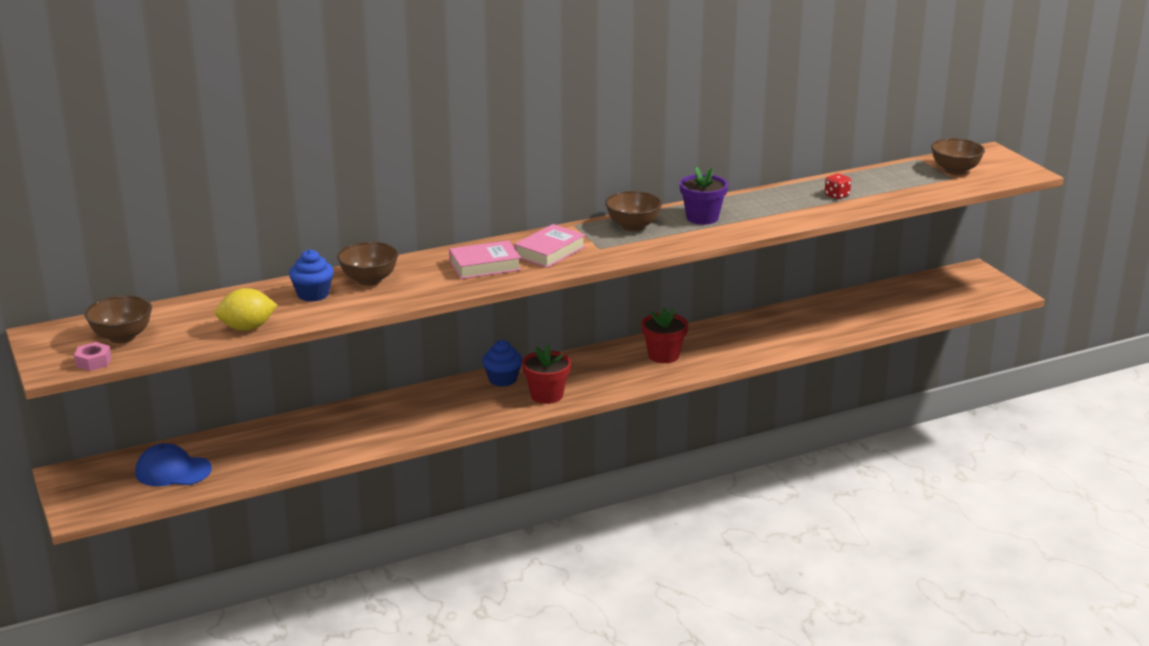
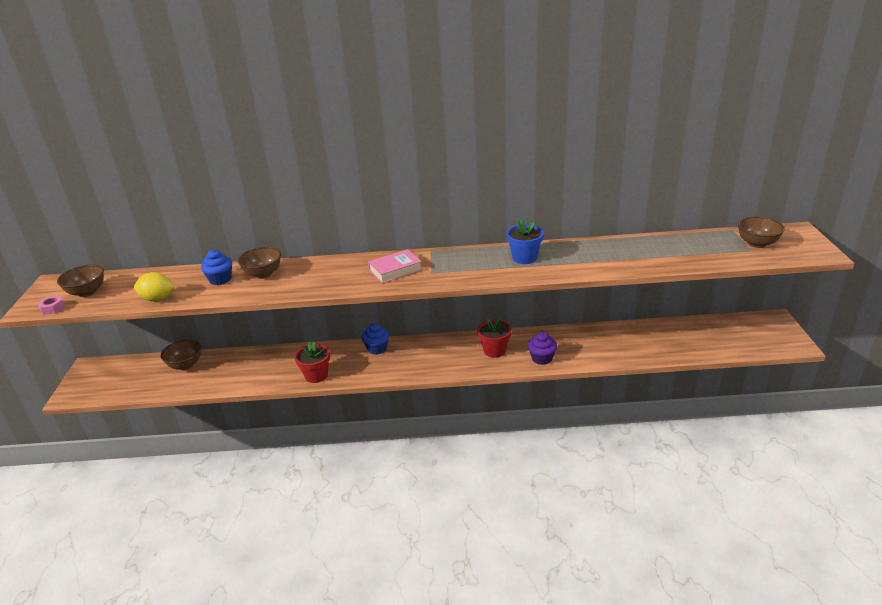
camera: 25 degrees right, 5 degrees up
(173, 471) = (140, 377): blue cap -> none
(485, 265) = (343, 274): pink book -> none
(546, 395) = (395, 367): red flower pot -> red flower pot (316, 375)
(633, 226) = (469, 258): brown bowl -> brown bowl (185, 365)
(702, 218) = (524, 258): purple flower pot -> blue flower pot
(730, 354) = (542, 358): none -> purple cupcake
(837, 196) = (642, 253): red dice -> none

